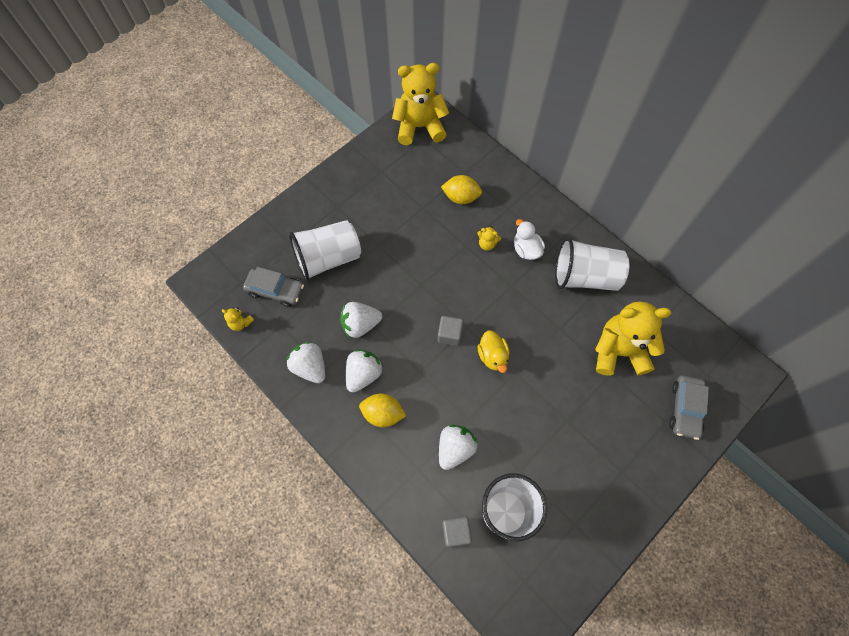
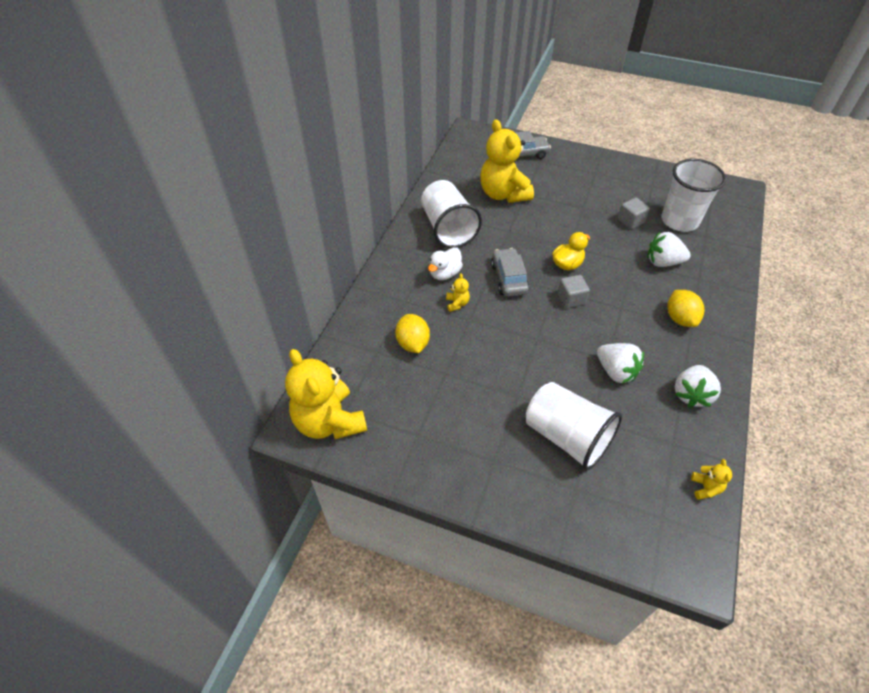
camera: 115 degrees left, 15 degrees down
(276, 290) = (642, 472): grey car -> grey car (509, 278)
(363, 374) = (660, 347): white strawberry -> none
(456, 532) = (719, 241): grey cube -> grey cube (630, 221)

